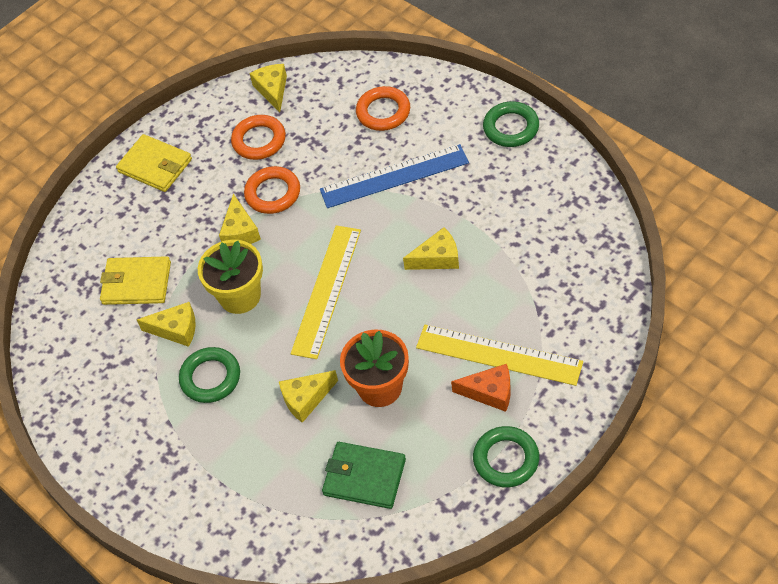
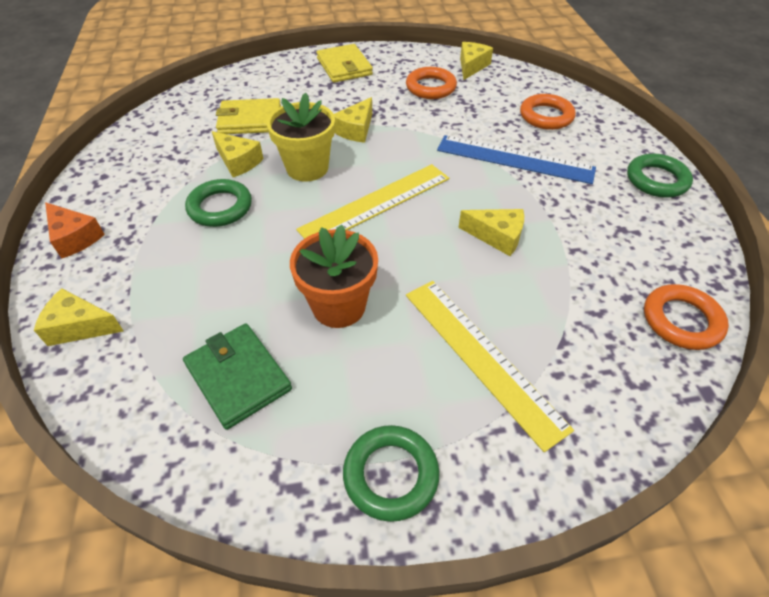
camera: 30 degrees right, 5 degrees down
(137, 283) = (250, 120): yellow wallet -> yellow wallet turned 45 degrees counterclockwise
(273, 193) = (406, 121): orange ring -> orange ring (681, 320)
(306, 399) = (268, 272): yellow cheese -> yellow cheese (79, 326)
(490, 392) = (439, 387): orange cheese -> orange cheese (75, 237)

